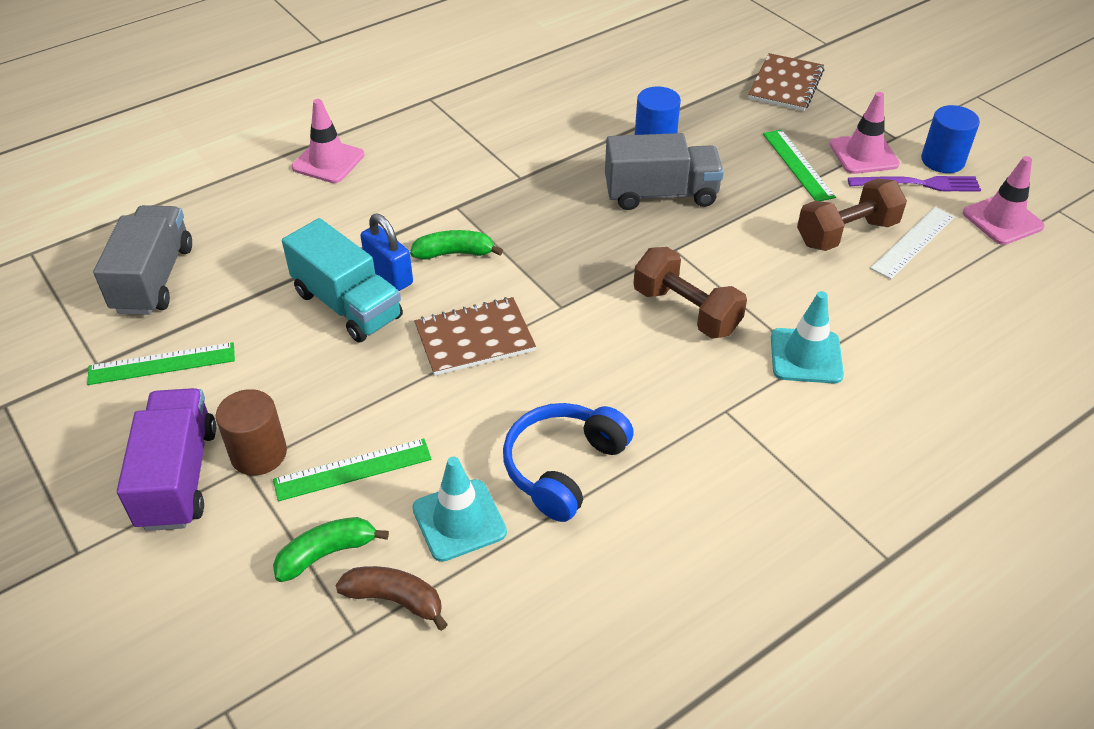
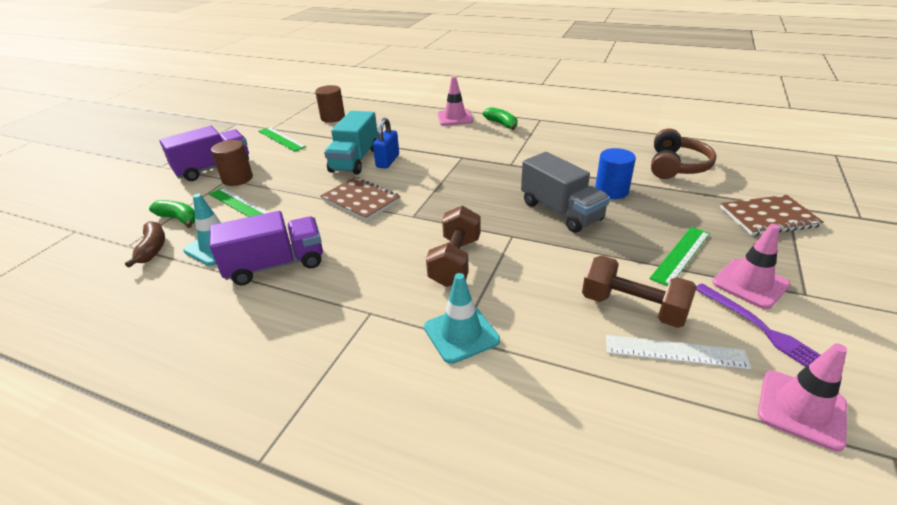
camera: 60 degrees right, 10 degrees down
(154, 279) = (333, 118): grey truck -> brown cylinder
(454, 253) = (423, 170): green banana -> green banana (502, 124)
(563, 467) = (275, 265): blue headphones -> purple truck
(650, 75) = (676, 166): none -> brown headphones
(942, 161) = (823, 334): blue cylinder -> none

